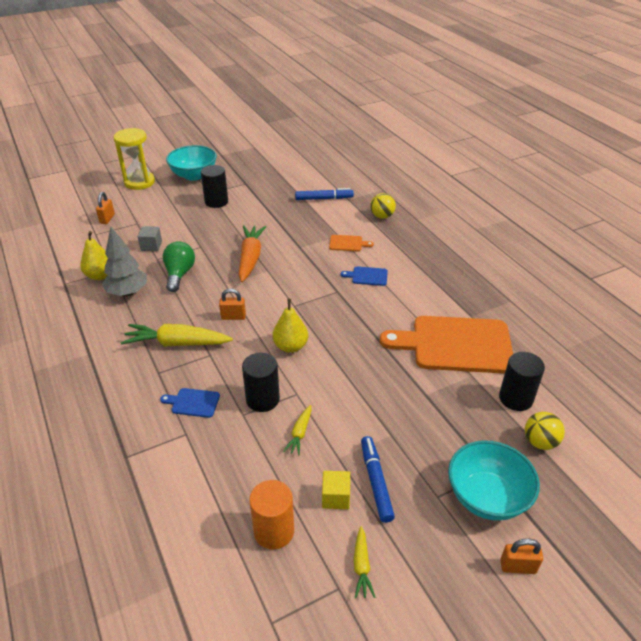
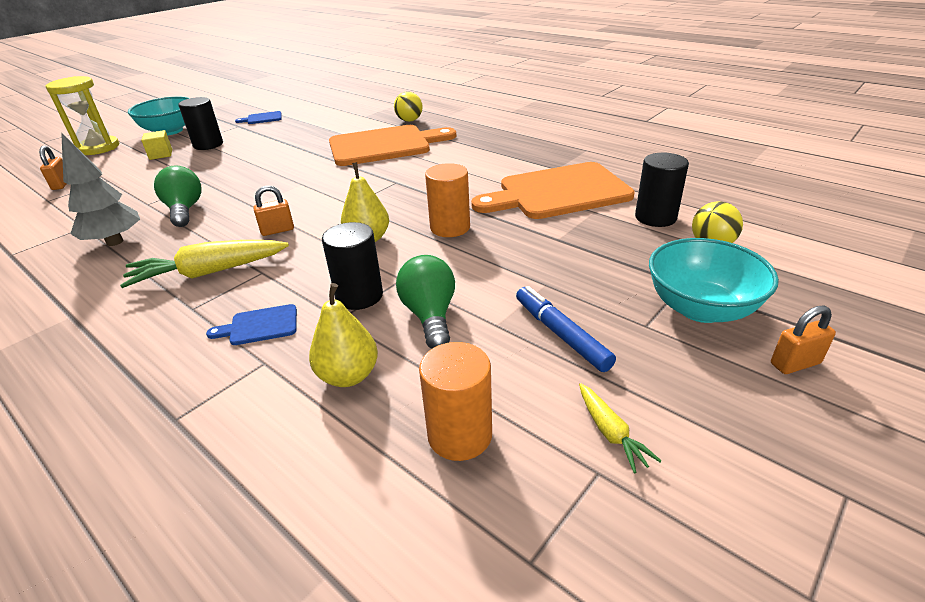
camera: 20 degrees left, 5 degrees down
(100, 276) = (66, 235): yellow pear -> yellow pear (348, 375)
(151, 246) = (134, 194): grey cube -> none
(250, 258) = (274, 178): orange carrot -> none
(300, 434) = (430, 316): yellow carrot -> green light bulb
(324, 199) = (337, 120): blue marker -> none
(335, 497) = (521, 367): yellow cube -> yellow cube (161, 154)
(348, 243) = (385, 145): orange cutting board -> orange cutting board, size x2.46
(353, 355) = (450, 227): none -> orange cylinder
(367, 276) = (423, 164): blue cutting board -> blue cutting board (262, 118)

